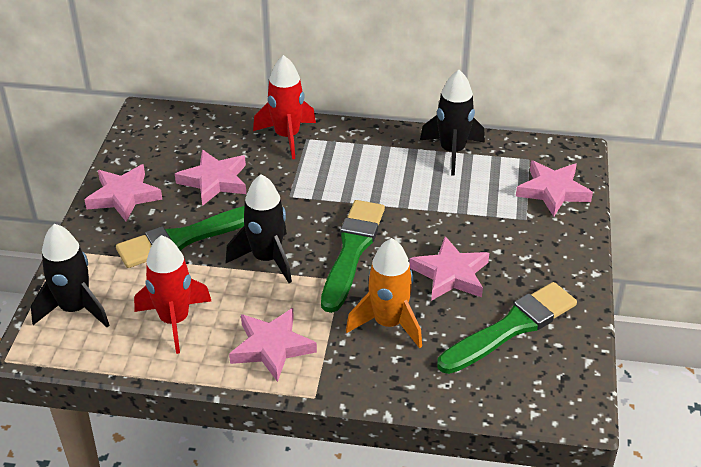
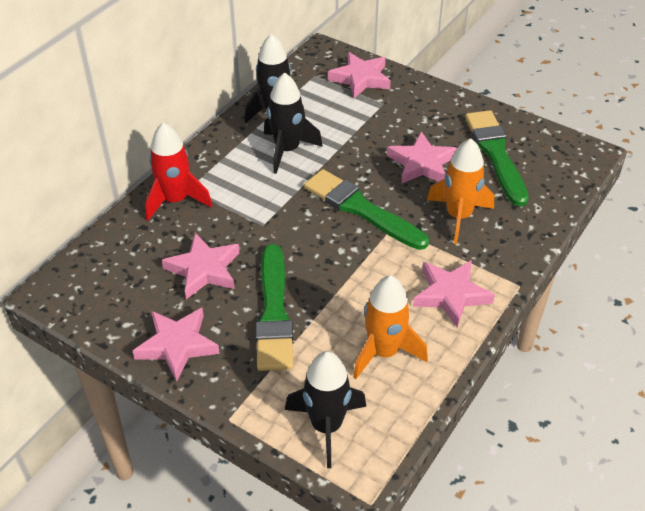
camera: 65 degrees left, 5 degrees up
(174, 321) = (384, 352): red rocket -> orange rocket
(266, 259) = (338, 265): black rocket -> black rocket (287, 150)

